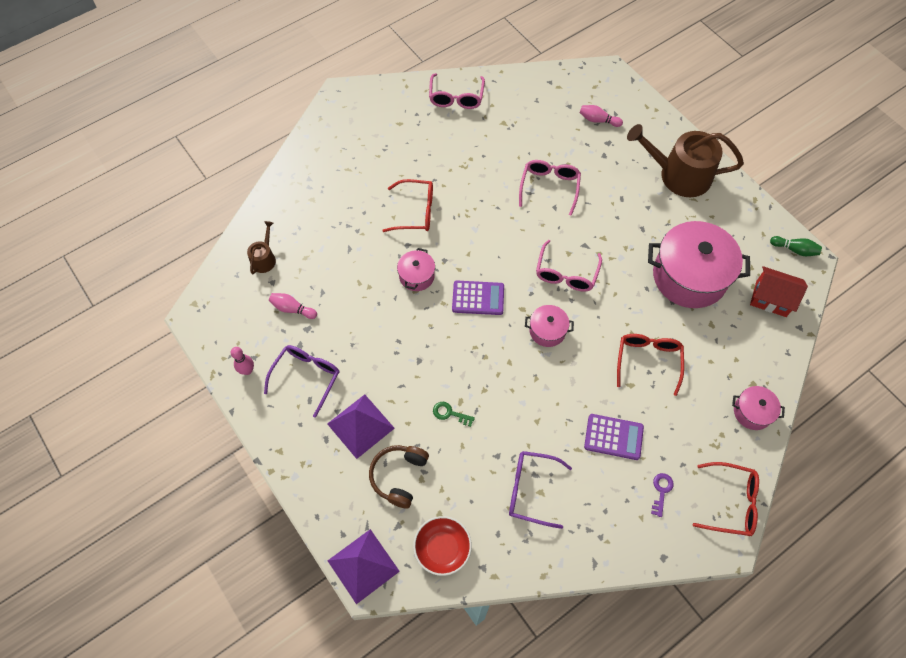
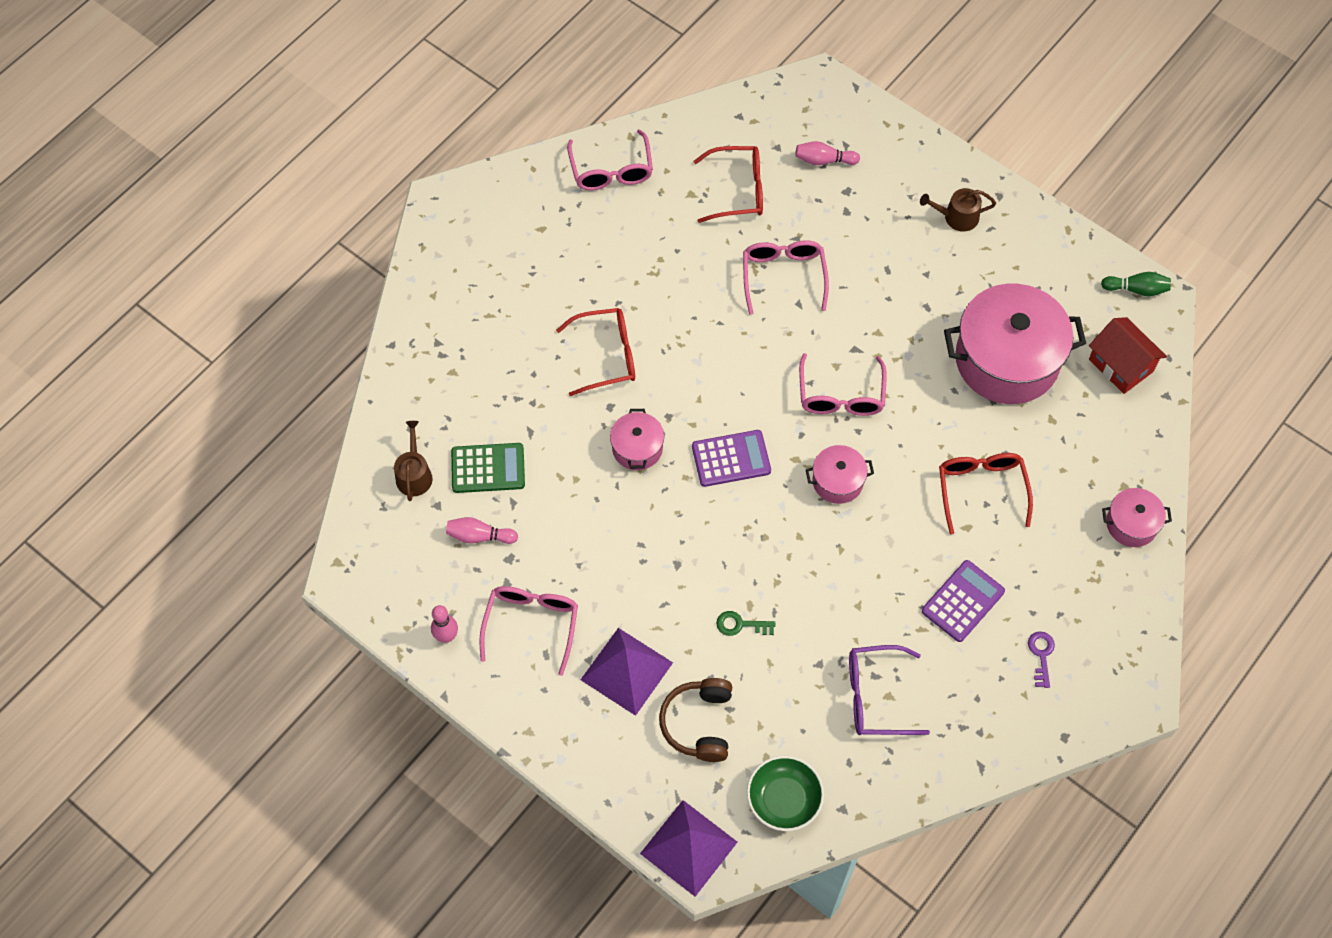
camera: 15 degrees left, 0 degrees up
(306, 377) = (531, 625): purple glasses -> pink glasses
(313, 266) = (488, 468): none -> green calculator
(442, 548) = (784, 799): red bowl -> green bowl
(613, 437) = (963, 601): purple calculator -> purple calculator turned 45 degrees counterclockwise
(679, 175) = (957, 217): brown watering can -> brown watering can, size x0.47
(730, 502) = (1131, 647): red glasses -> red glasses (737, 190)
(771, 299) = (1120, 365): red house -> red house turned 45 degrees clockwise

